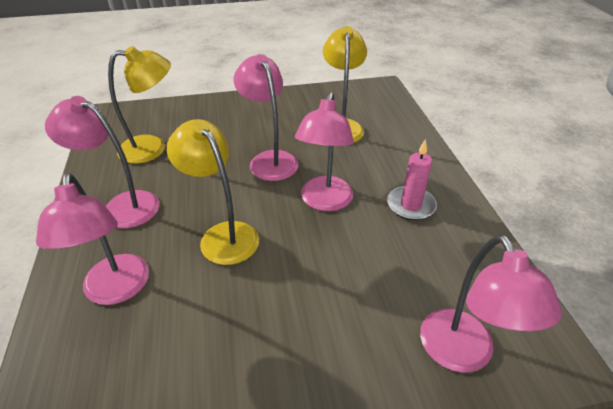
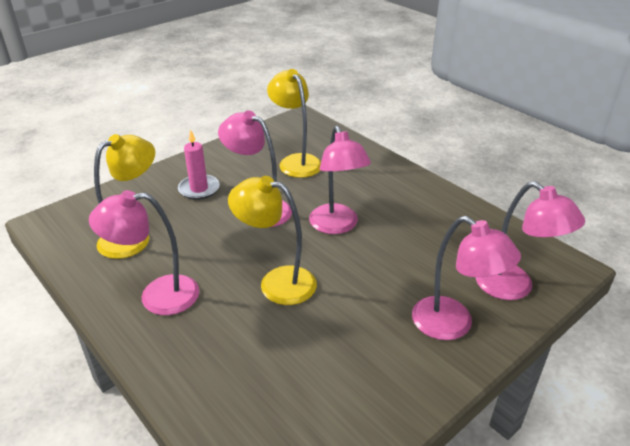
camera: 30 degrees left, 5 degrees down
(116, 290) = (226, 360): pink lamp -> pink lamp (453, 325)
(410, 205) = (403, 205): pink candle -> pink candle (199, 189)

